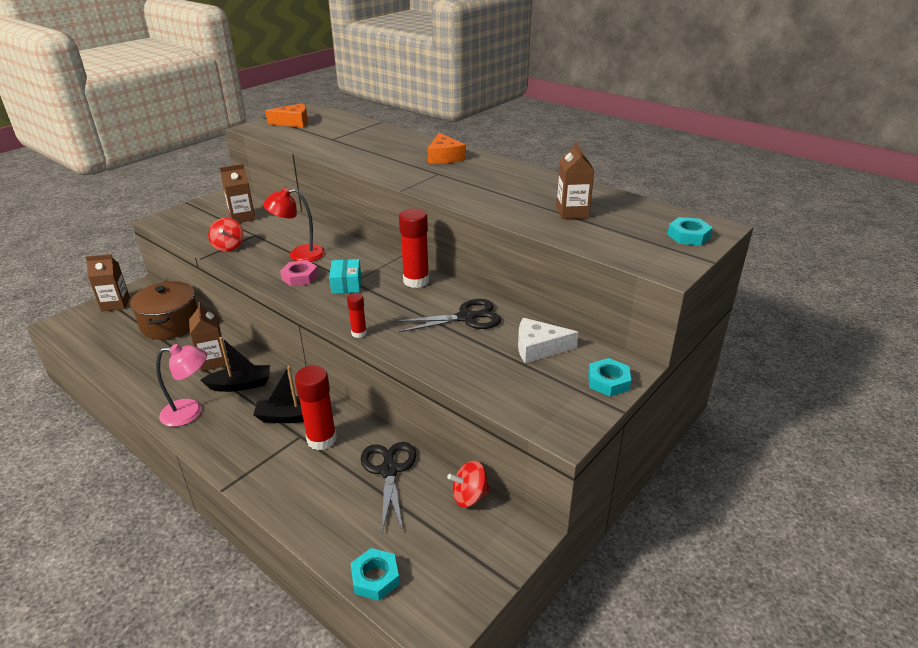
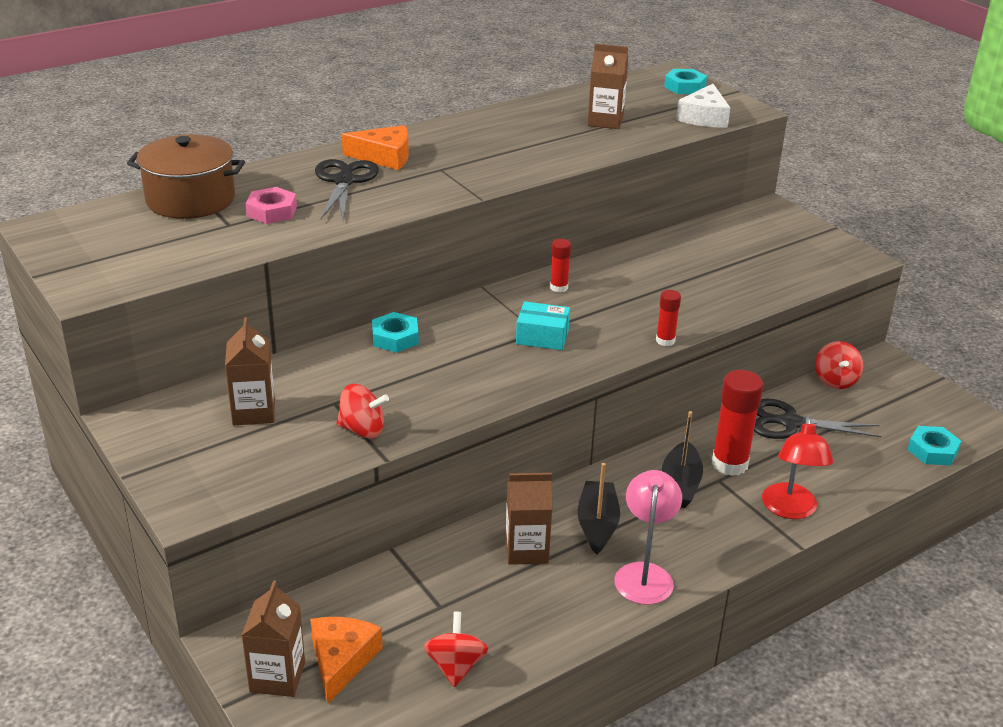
camera: 75 degrees left, 0 degrees up
(114, 354) = (455, 666): none -> red spinning top
(170, 324) = (392, 599): brown pot -> brown pot (190, 199)
(293, 122) = (102, 249): orange cheese -> orange cheese (341, 660)
(299, 254) = (433, 366): red lamp -> red lamp (790, 510)
(300, 277) = (503, 371): pink nut -> pink nut (272, 211)
(416, 281) = (559, 287): red glue stick -> red glue stick, size x0.53
(466, 317) = (657, 270): black scissors -> black scissors (344, 181)
(538, 348) = (729, 243): white cheese -> white cheese (704, 117)
(608, 381) = (792, 223): turquoise nut -> turquoise nut (395, 338)

